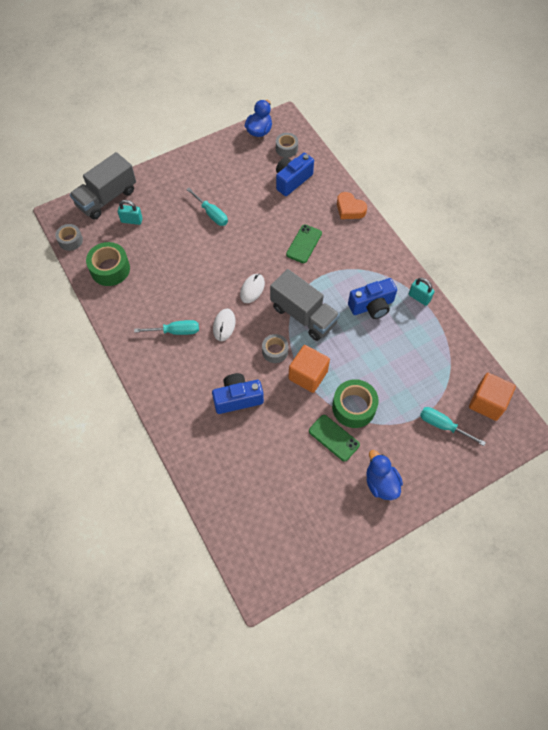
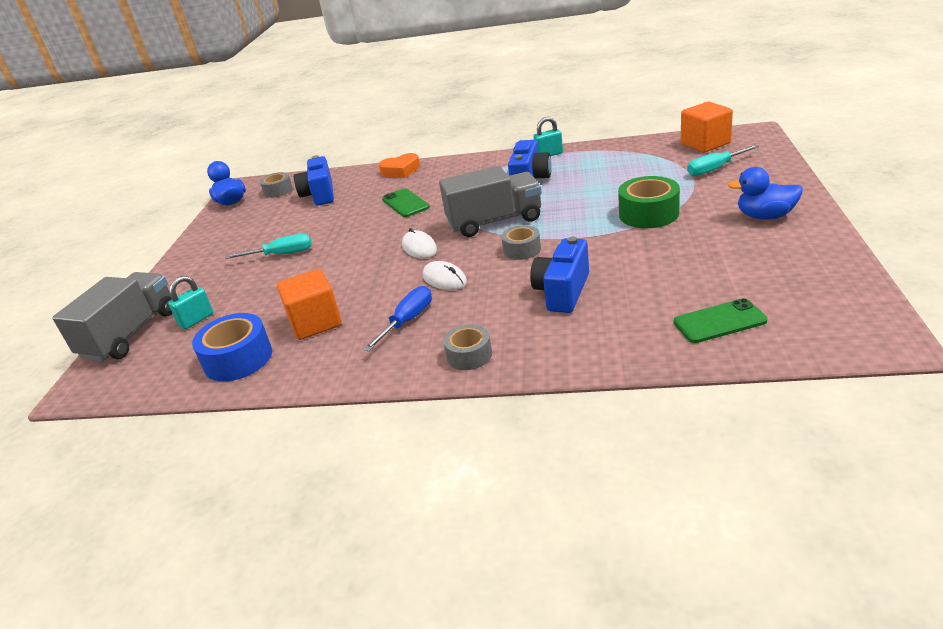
camera: 50 degrees left, 30 degrees down
(70, 240) = (138, 388): grey tape -> grey tape (469, 355)
(107, 198) = (131, 334): grey truck -> grey truck turned 150 degrees counterclockwise
(110, 269) = (238, 359): green tape -> blue tape
(175, 331) = (407, 321): turquoise screwdriver -> blue screwdriver
(308, 375) = (577, 234): orange cube -> orange cube (315, 322)
(334, 438) = (680, 234): green phone -> green phone (719, 321)

